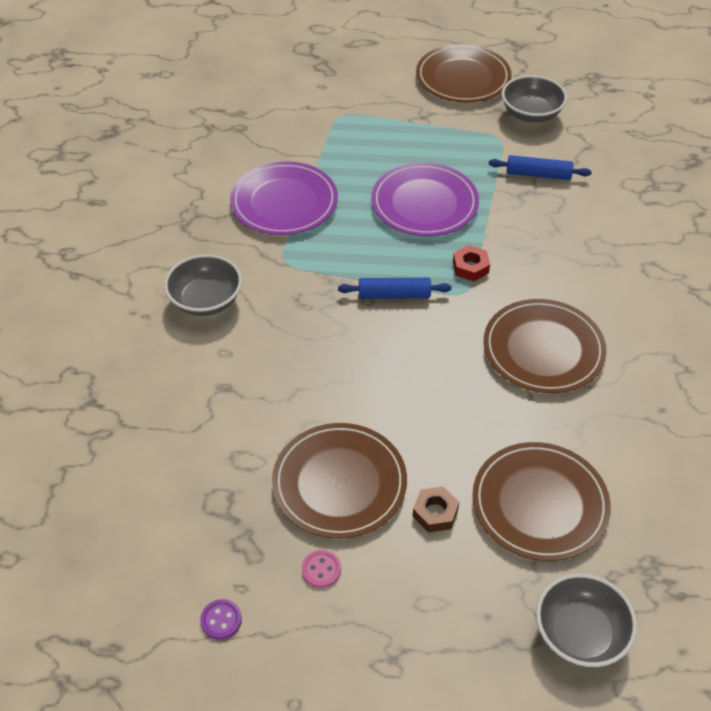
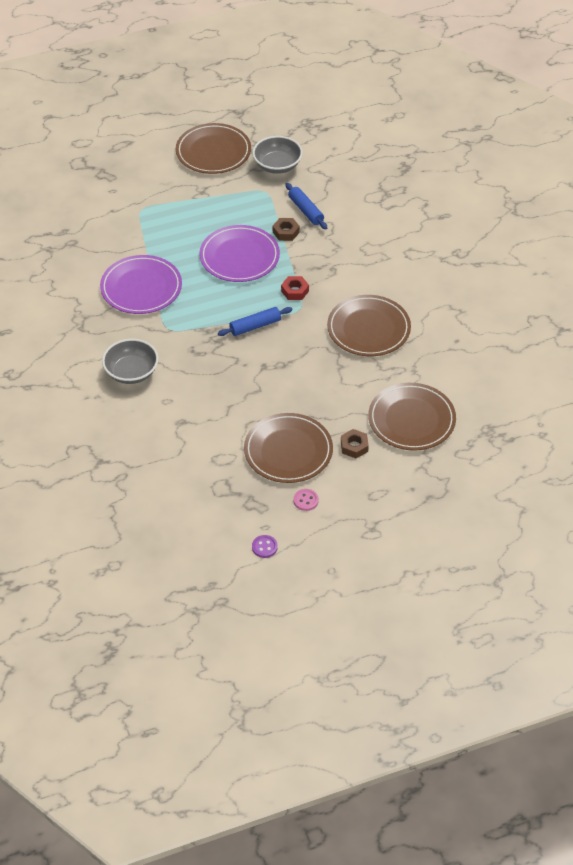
camera: 25 degrees left, 0 degrees up
(499, 192) = (286, 232): none -> brown nut
(538, 174) = (305, 210): blue rolling pin -> blue rolling pin turned 75 degrees clockwise
(580, 633) = (466, 478): grey bowl -> none

